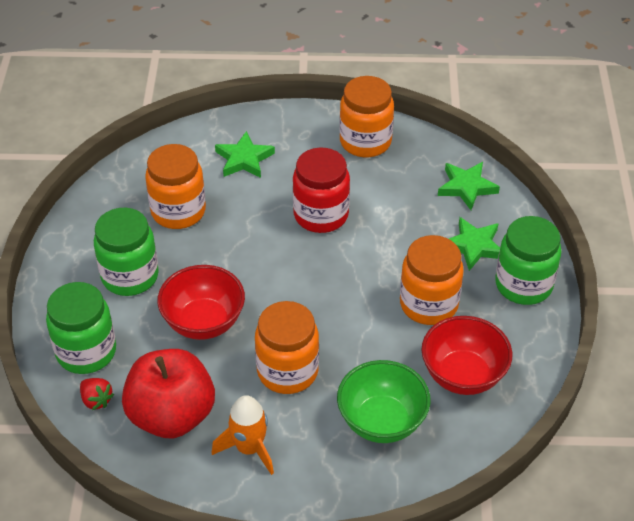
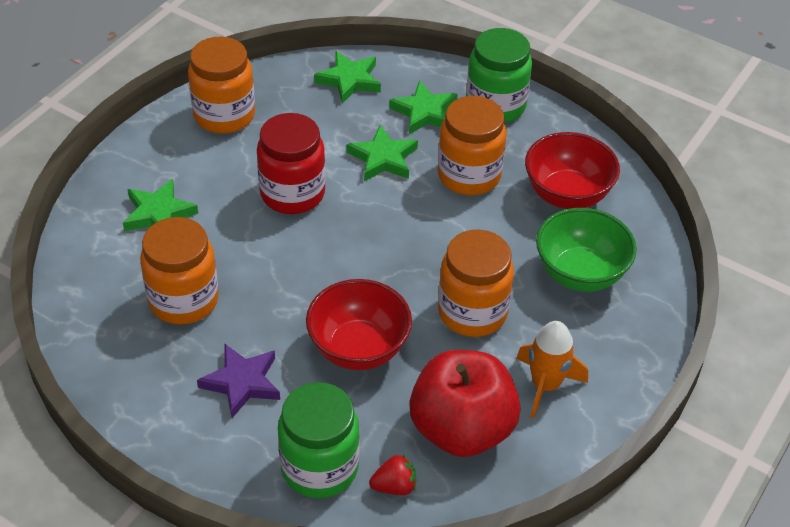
camera: 60 degrees left, 0 degrees up
(130, 276) = (242, 382): green jar -> purple star
(401, 246) = (383, 158): none -> green star

